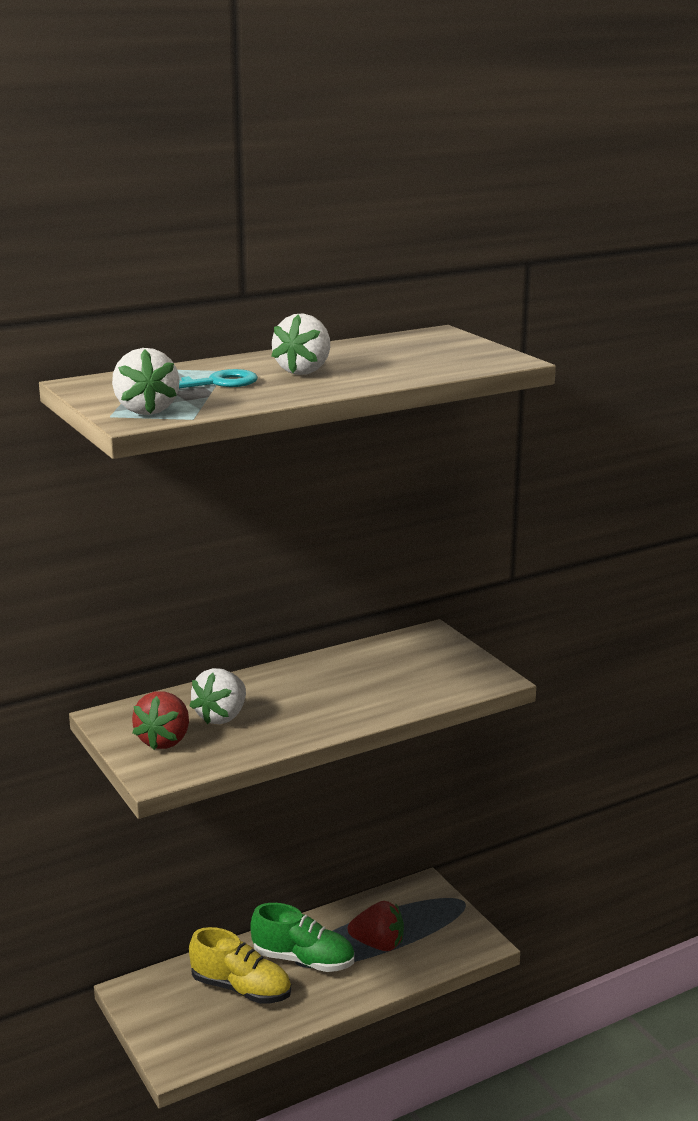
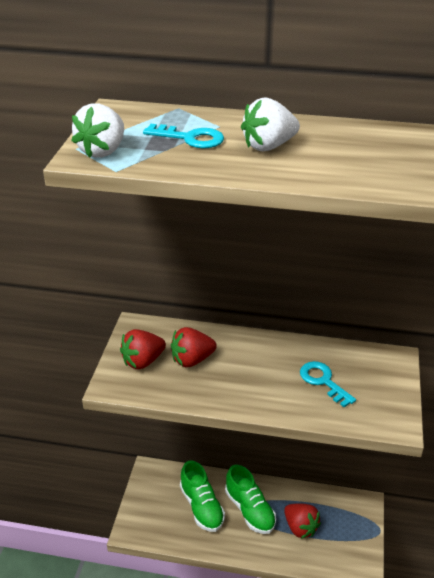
camera: 40 degrees right, 15 degrees up
(221, 717) = (192, 360): white strawberry -> red strawberry
(241, 988) = (201, 506): yellow shoe -> green shoe
(384, 677) = (323, 381): none -> turquoise key

